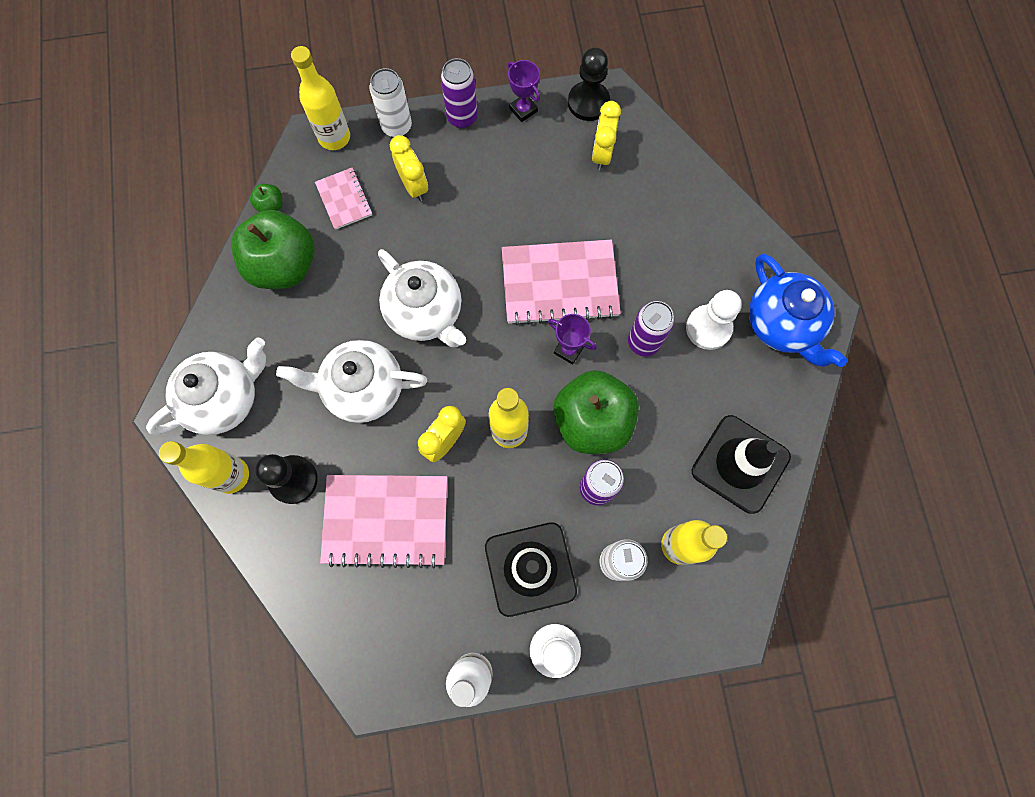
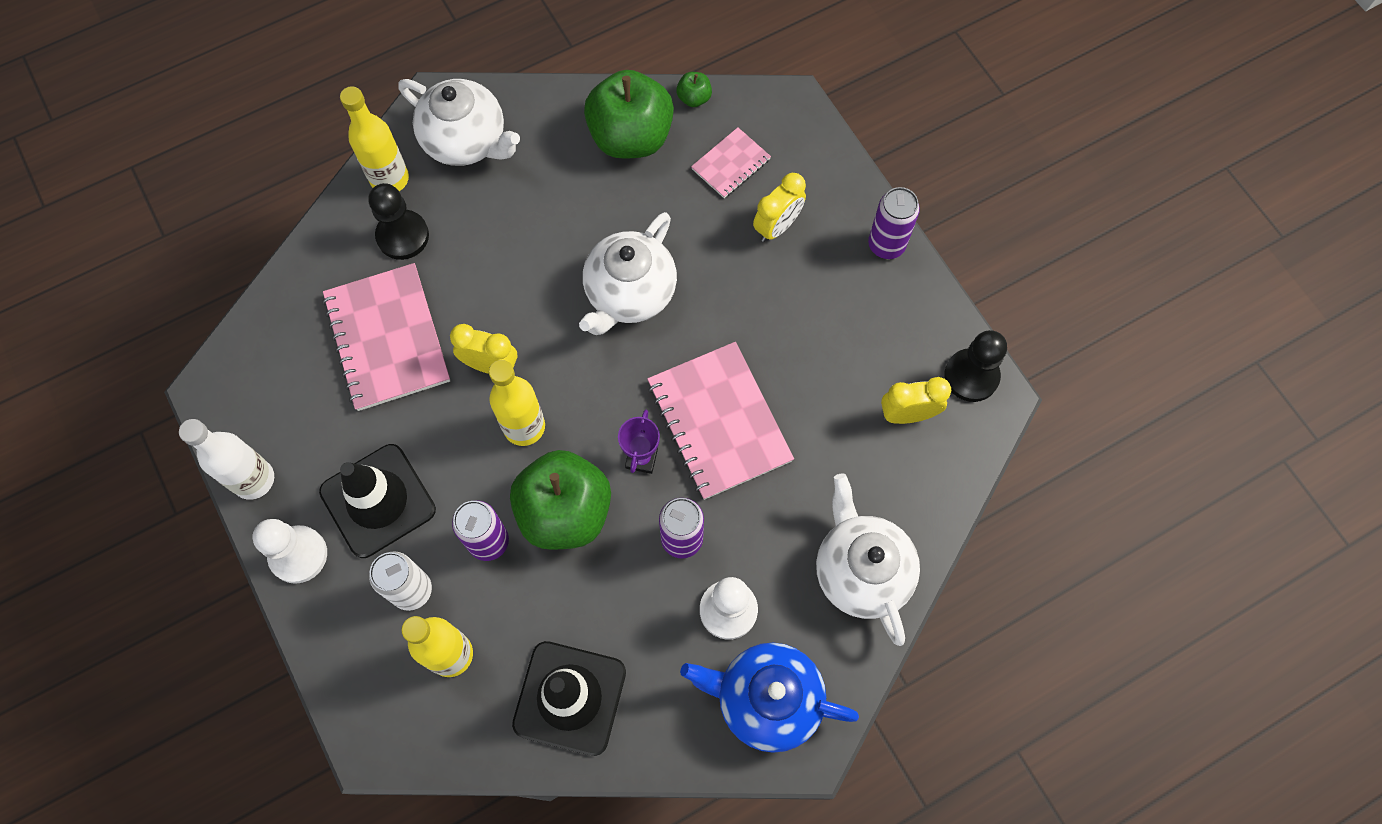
camera: 70 degrees right, 5 degrees down
(334, 137) = (801, 126): yellow bottle -> none
(363, 388) = (521, 264): white teapot -> white teapot (861, 571)
(397, 126) = (843, 182): white can -> none
(523, 110) = (927, 307): purple trophy -> none
(782, 324) = (767, 699): blue teapot -> blue teapot turned 60 degrees clockwise

